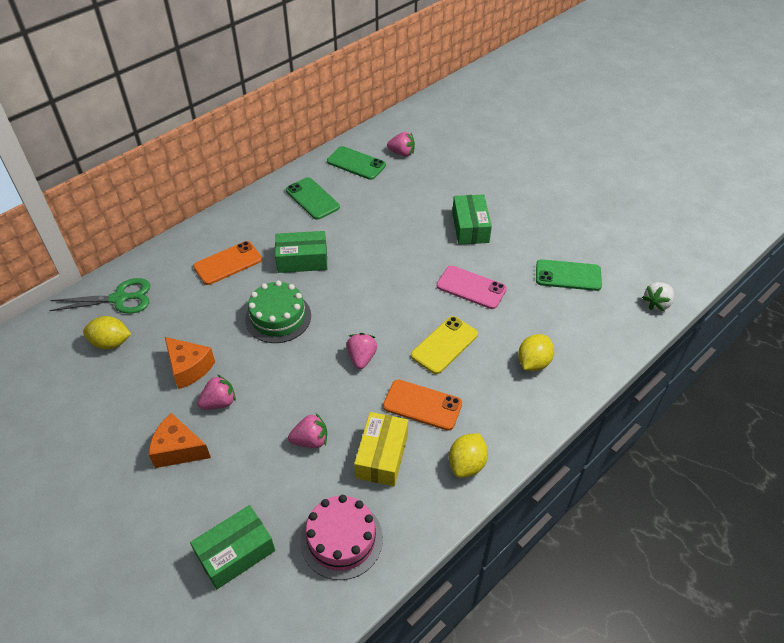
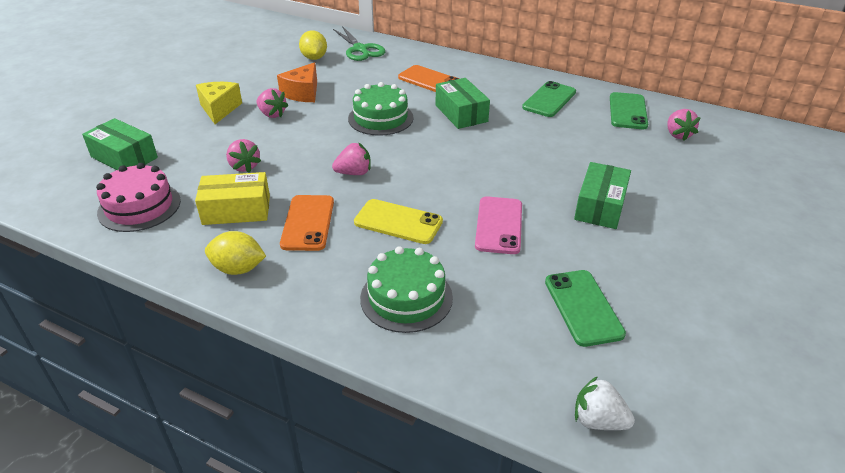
camera: 70 degrees right, 10 degrees down
(178, 450) = (219, 109): orange cheese -> yellow cheese
(470, 227) = (600, 206): green box -> green box turned 45 degrees counterclockwise
(533, 362) = (406, 297): yellow lemon -> green cake

